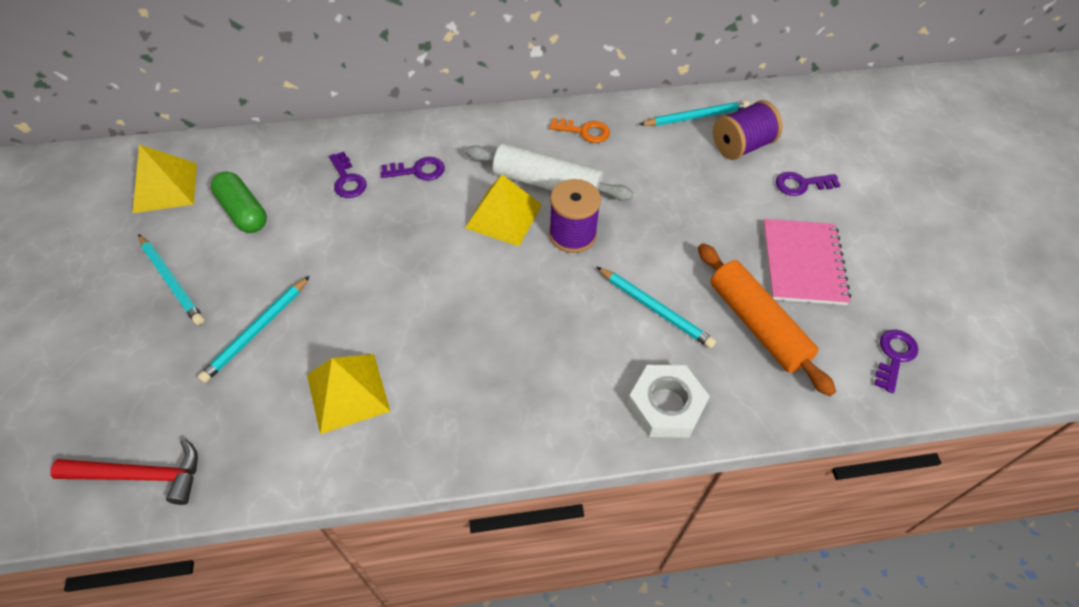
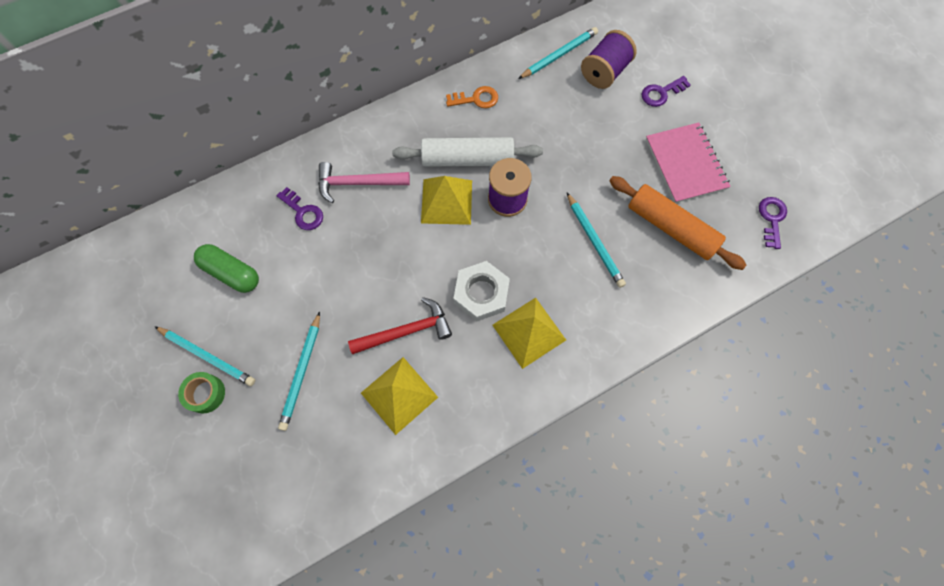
camera: 20 degrees left, 15 degrees up
(141, 475) = (278, 519): red hammer -> red hammer (406, 331)
(147, 316) = (205, 394): none -> green tape
(165, 187) = (149, 274): yellow pyramid -> yellow pyramid (529, 332)
(418, 171) = (358, 183): purple key -> pink hammer
(655, 309) = (594, 241): turquoise pencil -> turquoise pencil turned 45 degrees clockwise
(666, 405) = (631, 316): white nut -> white nut (481, 293)

